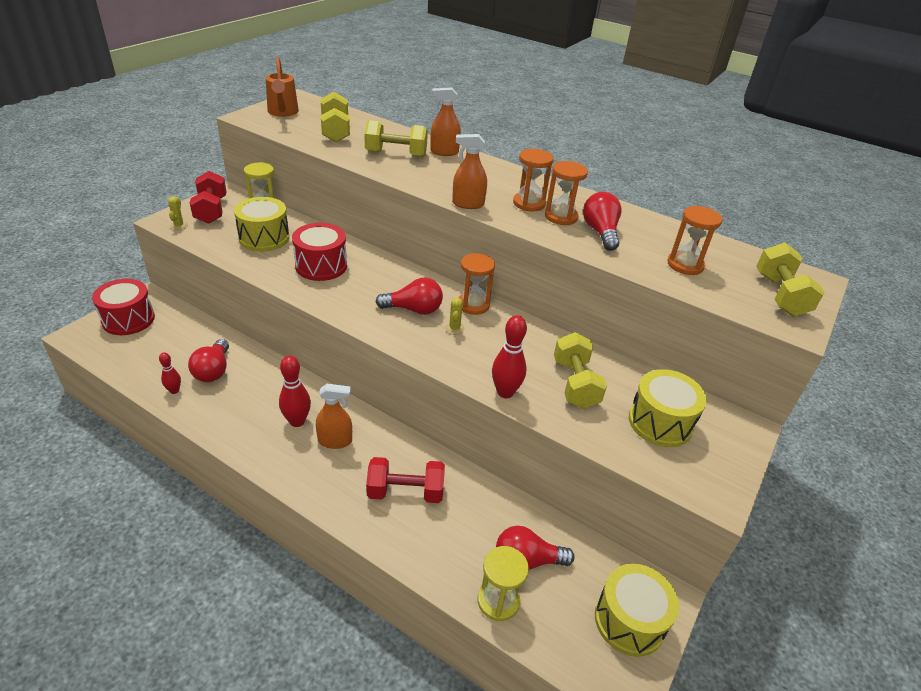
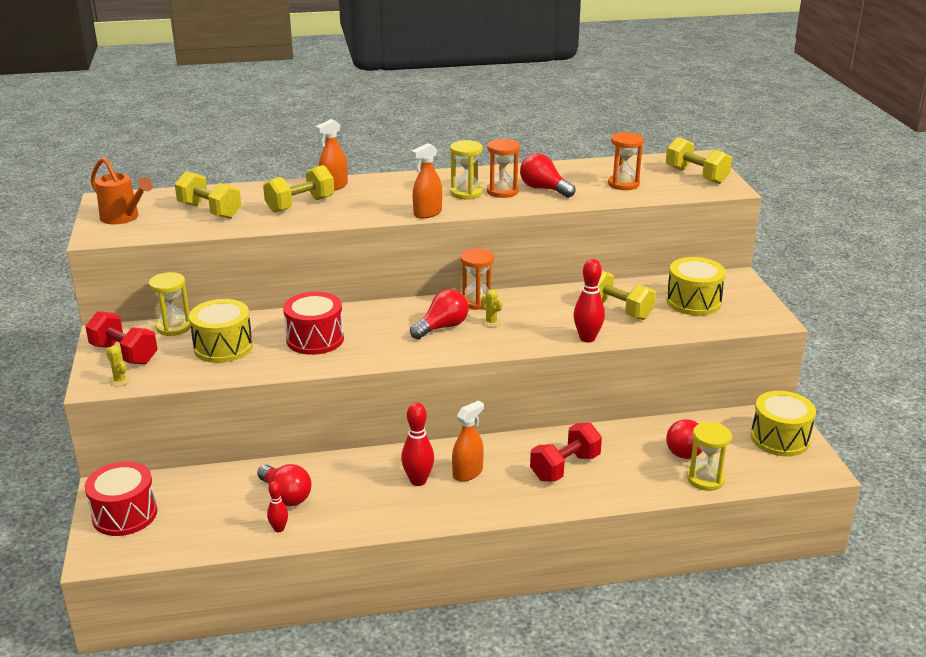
camera: 40 degrees left, 10 degrees down
(529, 203) = (466, 193): orange hourglass -> yellow hourglass

